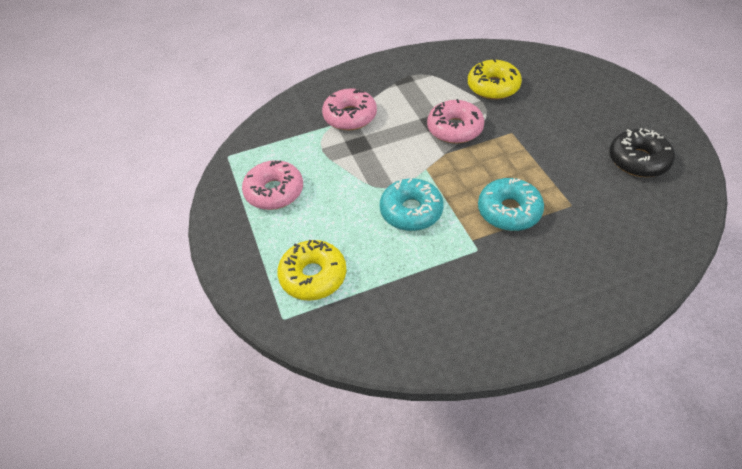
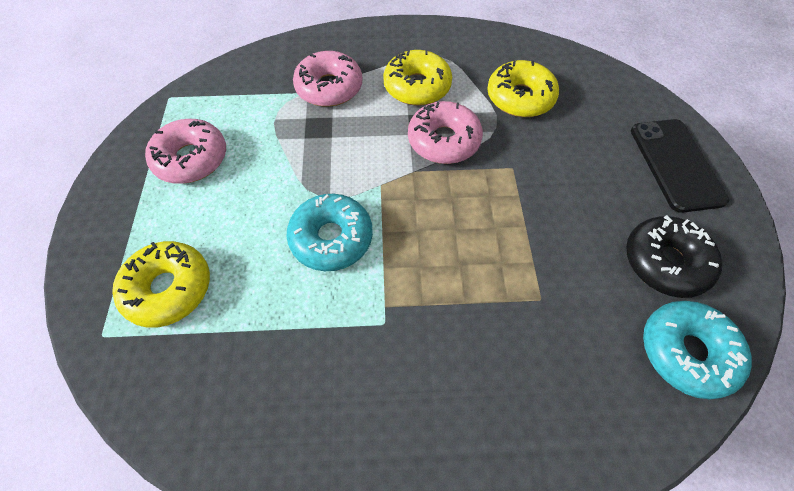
camera: 15 degrees right, 10 degrees up
(415, 99) = (417, 87): none -> yellow donut
(509, 211) = (453, 280): turquoise donut -> turquoise donut (686, 352)
(618, 101) = (675, 164): none -> black phone

